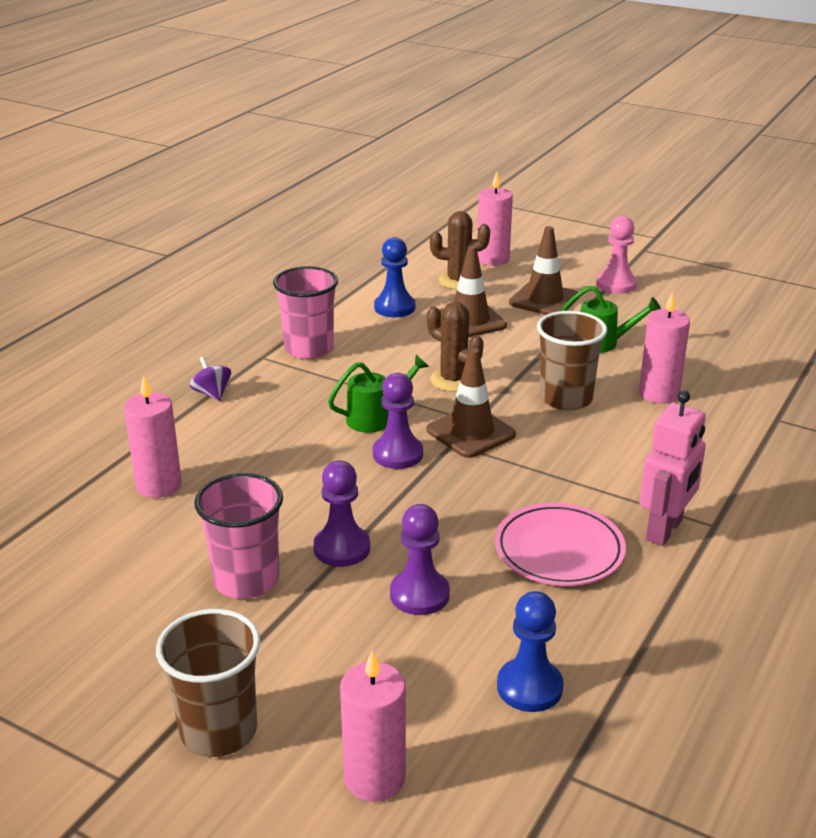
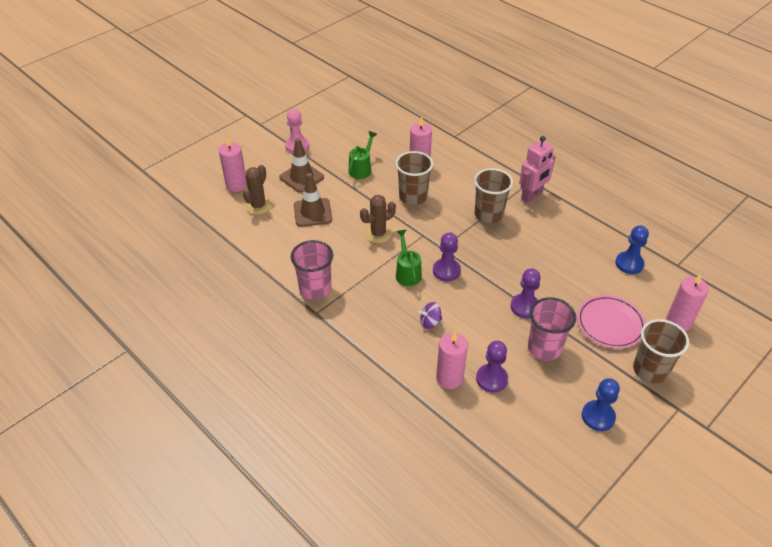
camera: 75 degrees left, 15 degrees up
(212, 394) = (353, 343): purple spinning top -> purple spinning top (430, 322)
(394, 307) = (279, 241): blue pawn -> blue pawn (598, 416)
(419, 595) = (565, 285): purple pawn -> purple pawn (491, 379)
(470, 432) = (434, 239): brown traffic cone -> none
(559, 550) = (540, 232): pink plate -> pink plate (610, 324)
(571, 483) = (488, 215): none -> brown cup
(665, 530) = (532, 196): pink robot -> pink robot turned 90 degrees clockwise

